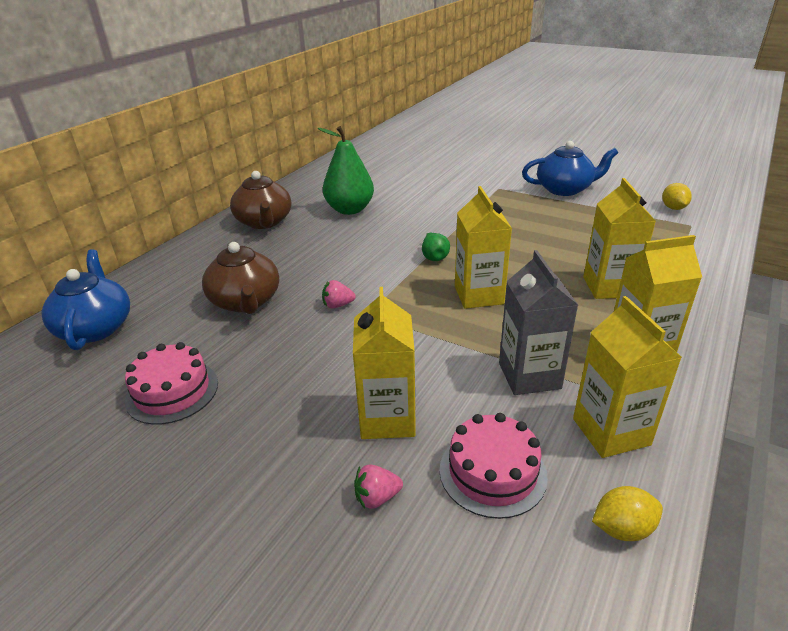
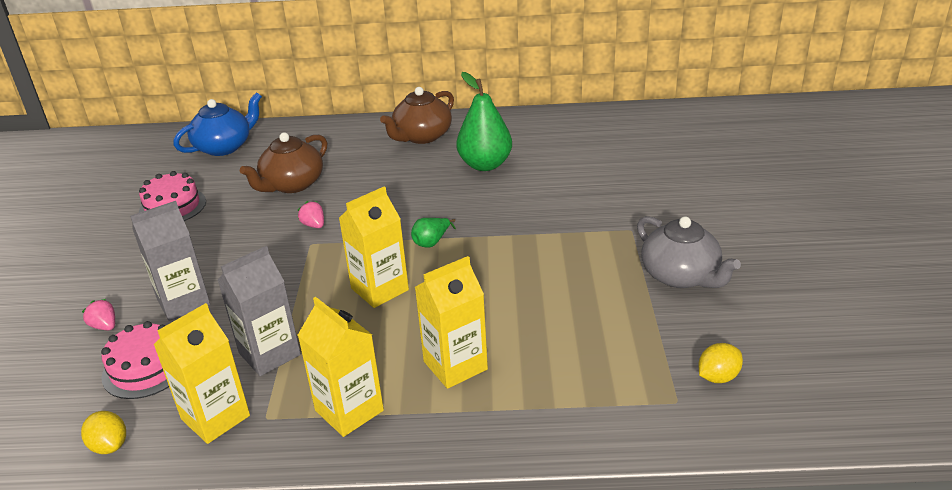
camera: 60 degrees right, 0 degrees up
(387, 418) = (183, 302): yellow carton -> grey carton
(565, 189) = (681, 276): blue teapot -> grey teapot

